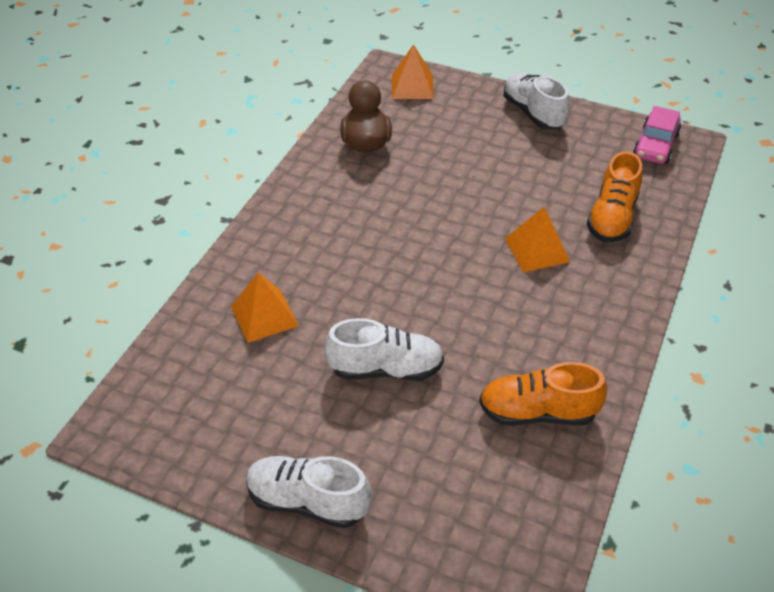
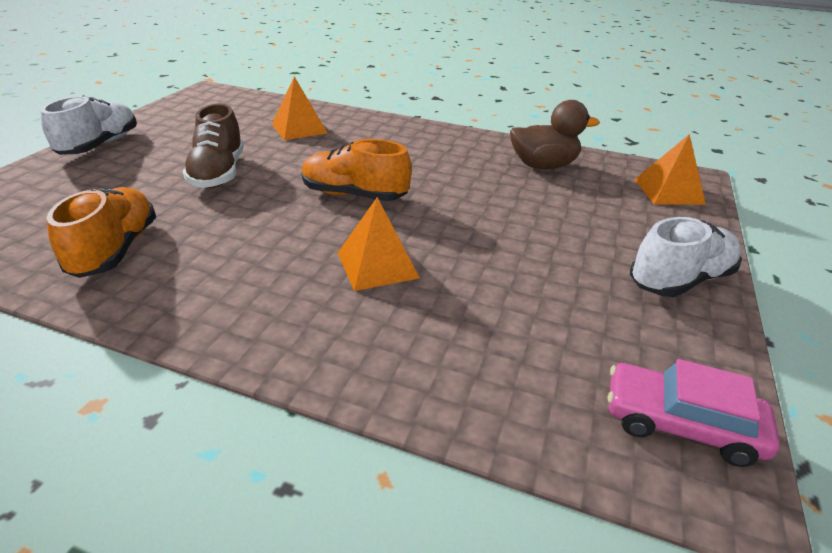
camera: 85 degrees right, 10 degrees down
(385, 369) = (218, 173): white shoe -> brown shoe
(612, 218) = (451, 340): orange shoe -> orange shoe (354, 195)

